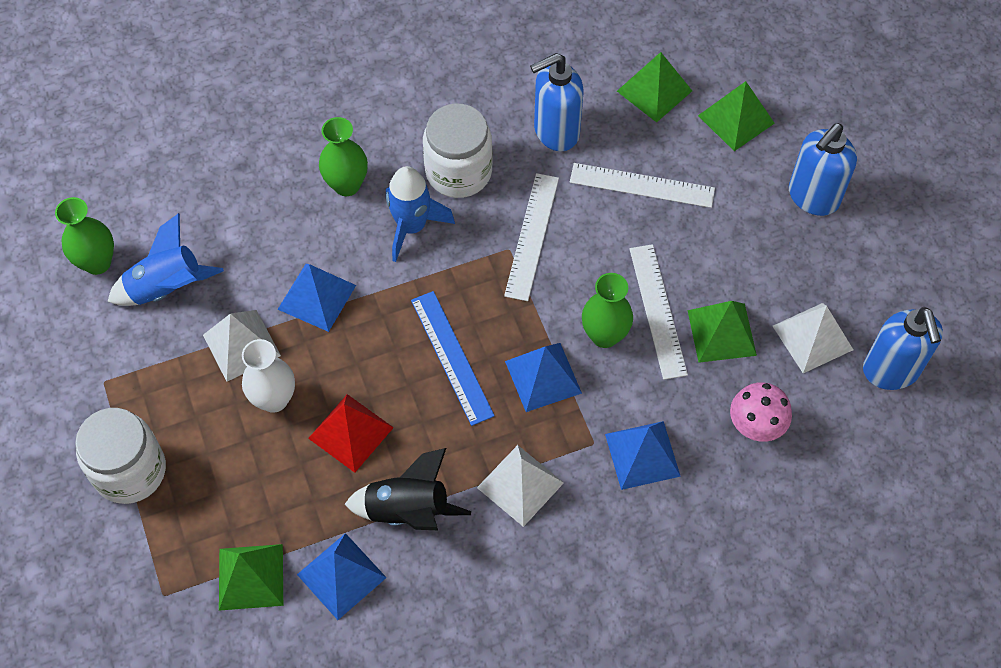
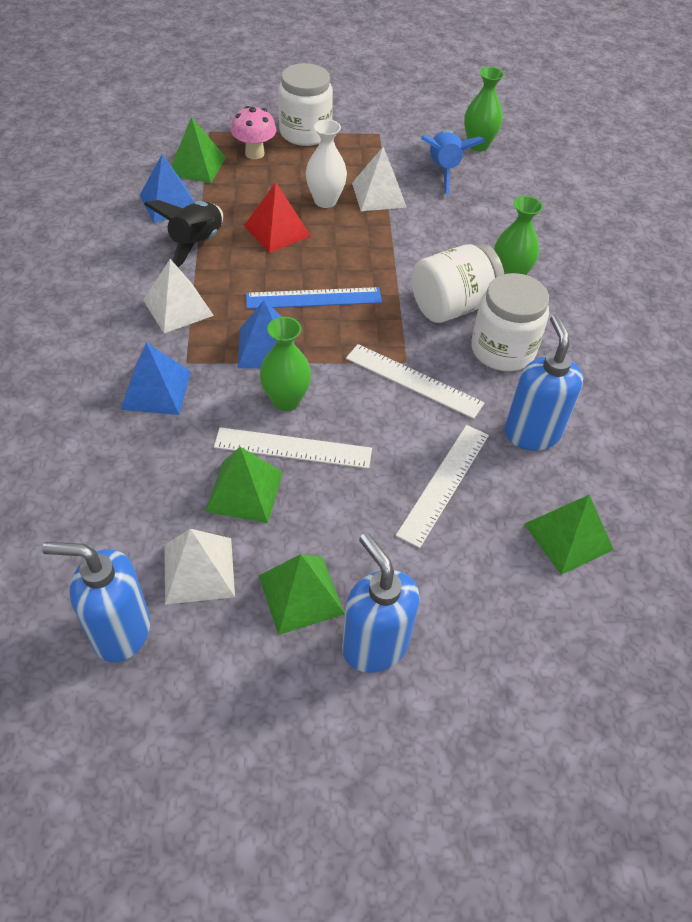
camera: 105 degrees right, 10 degrees down
(316, 297) = (404, 239): blue pyramid -> none
(412, 227) = (452, 306): blue rocket -> white jar
(736, 119) = (509, 605): green pyramid -> green pyramid (301, 594)
(755, 427) = (132, 481): pink mushroom -> pink mushroom (254, 153)

